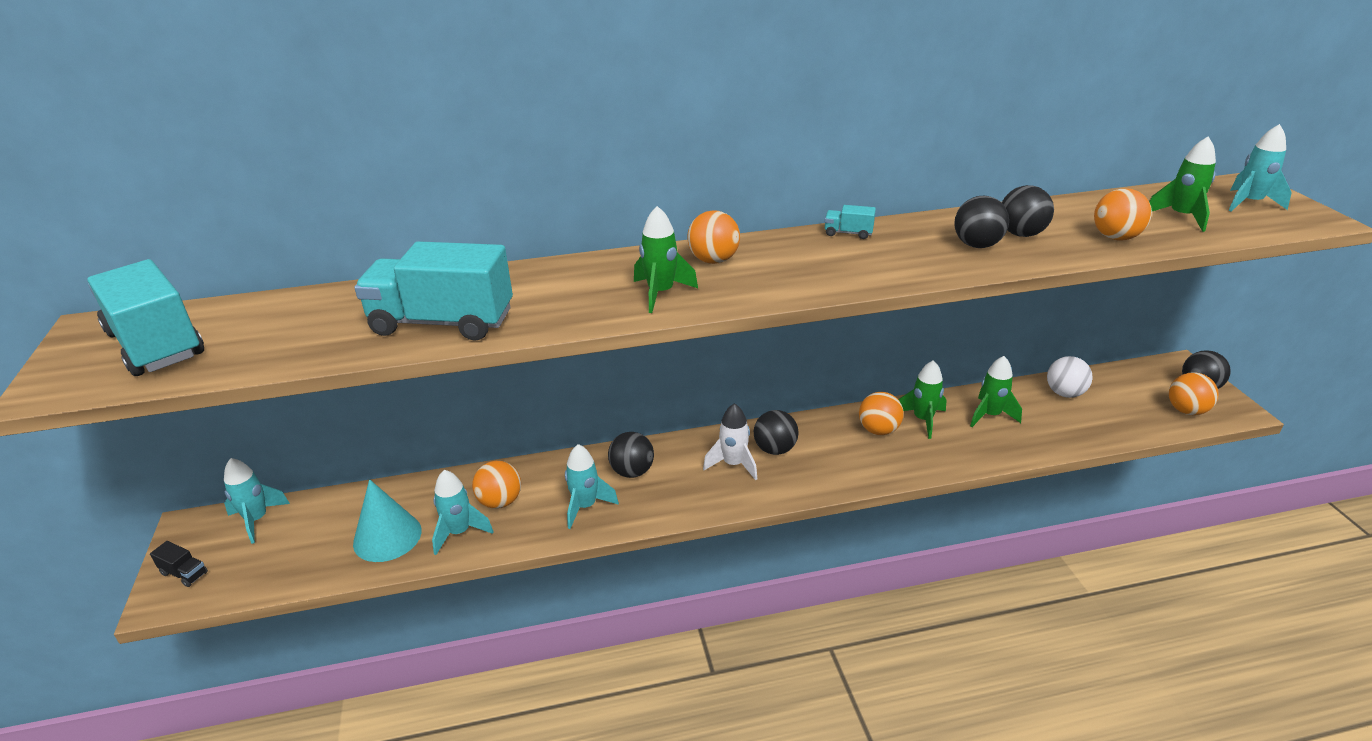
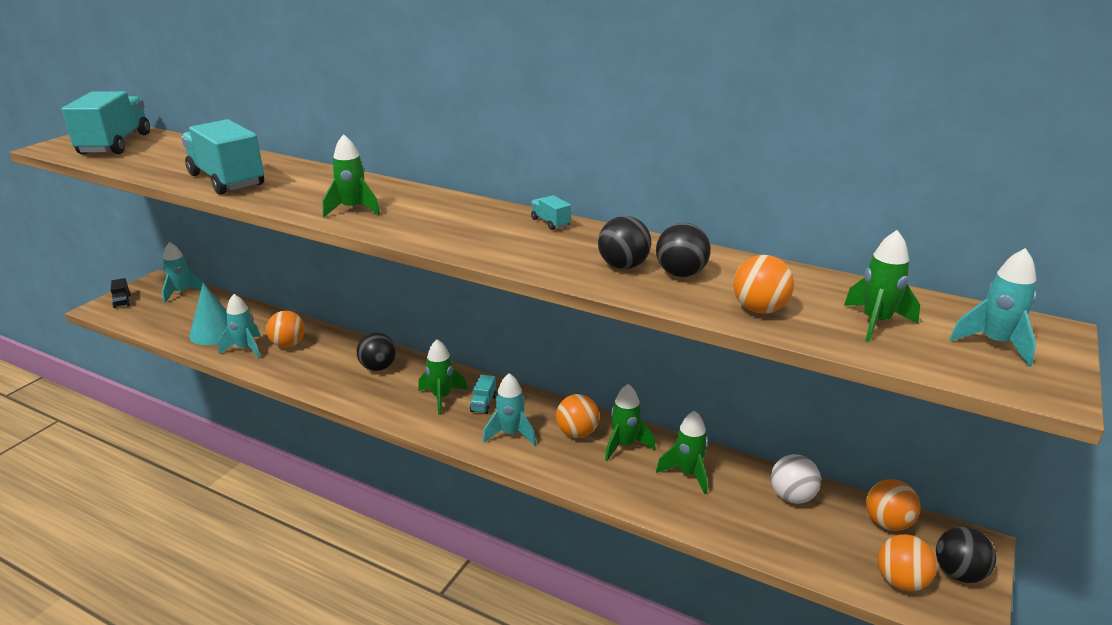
camera: 40 degrees right, 5 degrees down
(585, 506) = (322, 372): turquoise rocket -> turquoise rocket (511, 434)
(713, 260) = (426, 204): orange ball -> orange ball (887, 523)
(733, 464) = (441, 397): white rocket -> green rocket
(775, 449) = (483, 404): black ball -> turquoise truck

